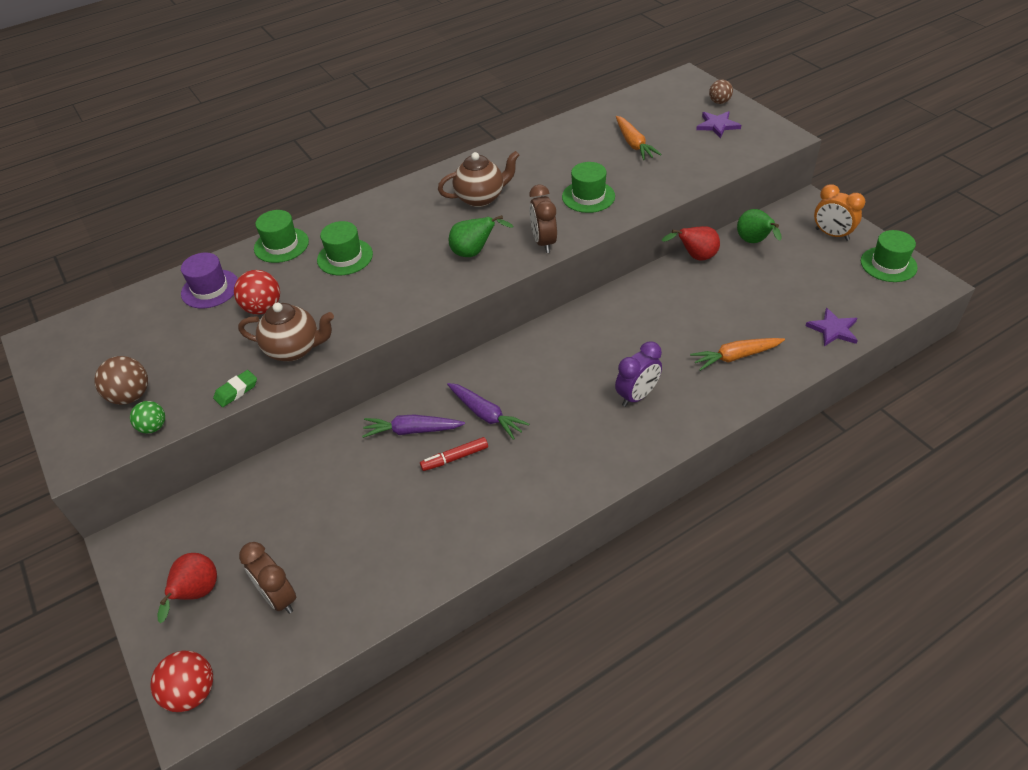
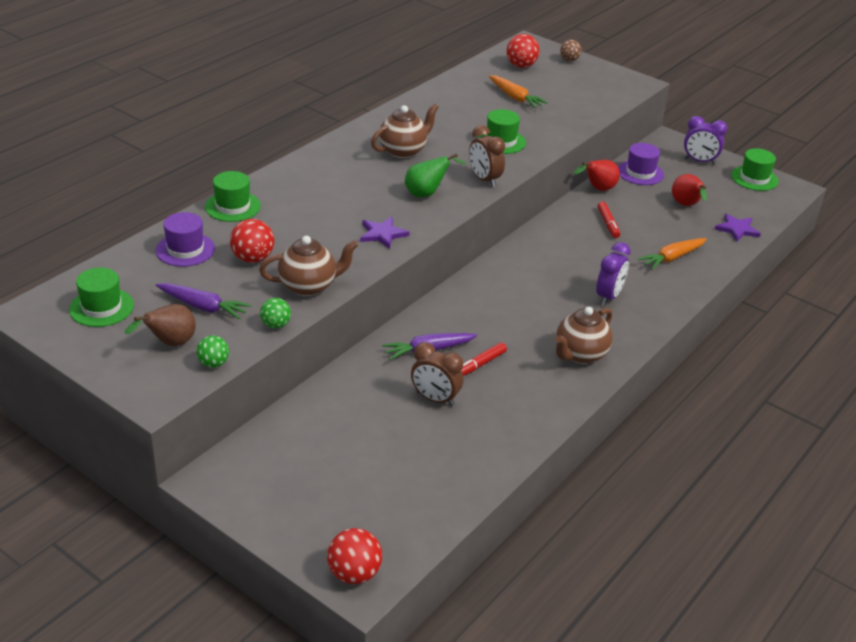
camera: 25 degrees left, 10 degrees down
(131, 396) = (170, 343): brown ball -> brown pear
(197, 594) = (307, 504): red pear -> red pear (686, 205)
(236, 391) = (276, 325): green eraser -> green ball
(279, 597) = (387, 491): brown clock -> brown clock (435, 399)
(345, 257) = (305, 209): green hat -> green hat (101, 307)
(486, 414) = (487, 329): purple carrot -> purple carrot (203, 307)
(566, 465) = (580, 354): none -> brown teapot
(662, 105) = (521, 66): none -> red ball
(684, 302) = (608, 224): none -> red marker
(717, 125) = (578, 78): purple star -> purple star (382, 234)
(754, 242) = (640, 173): green pear -> purple hat
(832, 234) = (699, 161): orange clock -> purple clock

